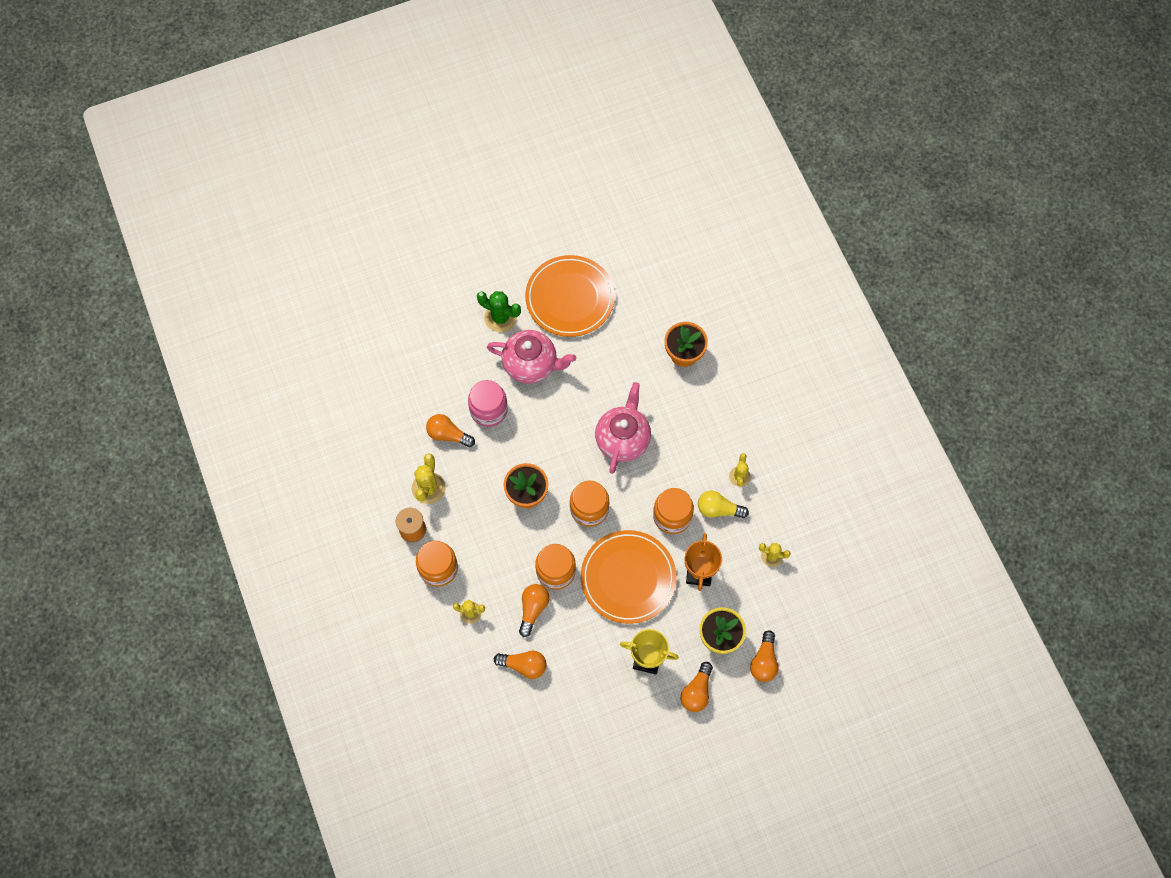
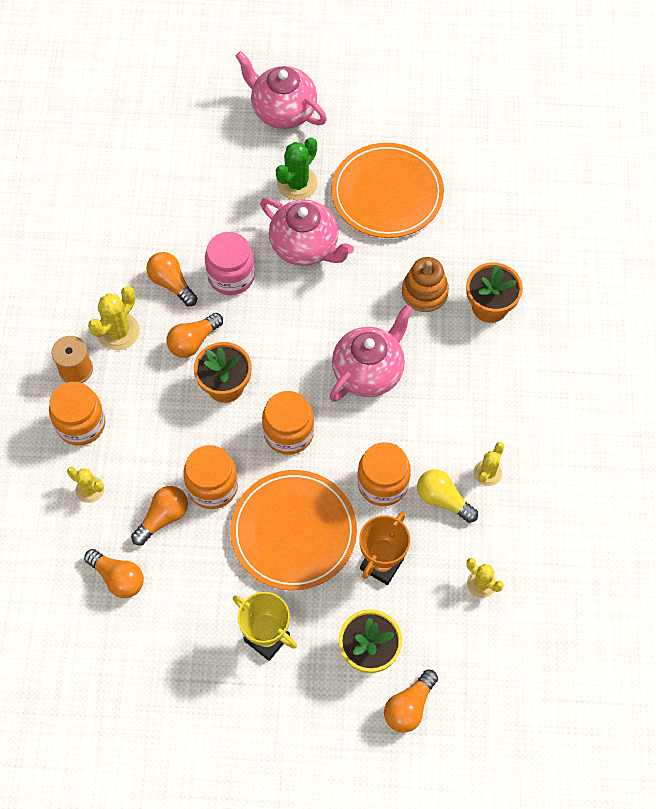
camera: 25 degrees right, 5 degrees down
(460, 264) = (283, 111): none -> pink teapot
(500, 317) = (297, 183): green cactus -> green cactus turned 75 degrees clockwise
(633, 362) = (424, 292): none -> orange stacking toy
(696, 691) = (307, 705): orange light bulb -> orange light bulb (193, 342)

